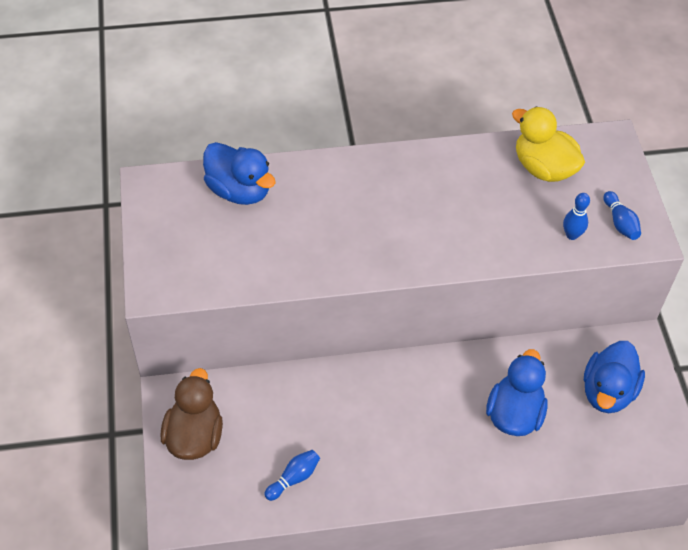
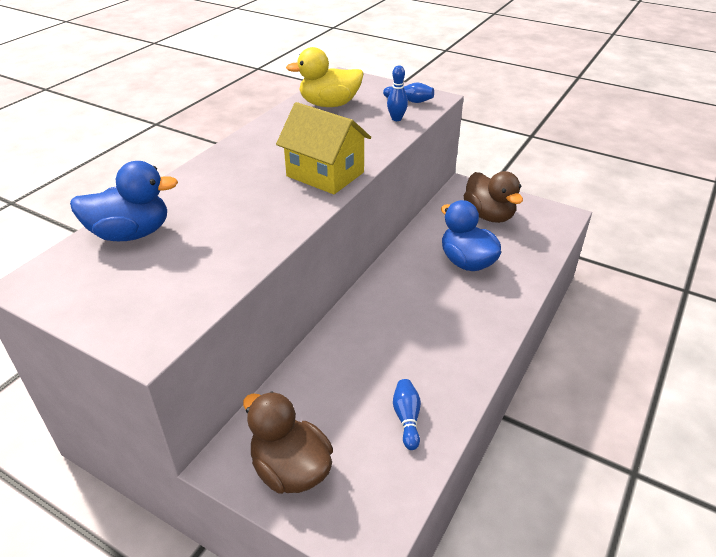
camera: 50 degrees left, 15 degrees down
(424, 247) = (325, 174): none -> yellow house
(607, 392) = (489, 215): blue duck -> brown duck

